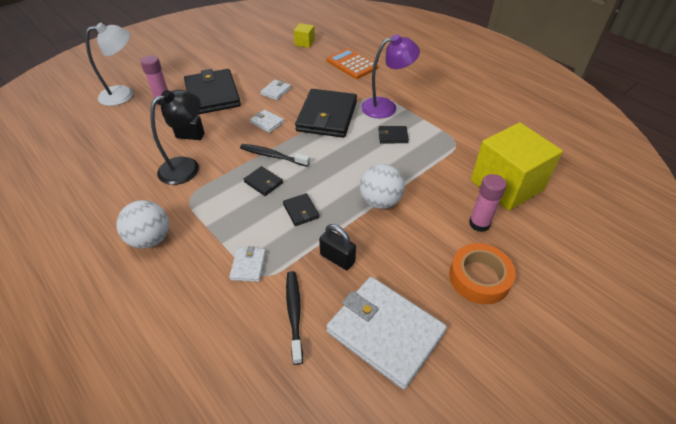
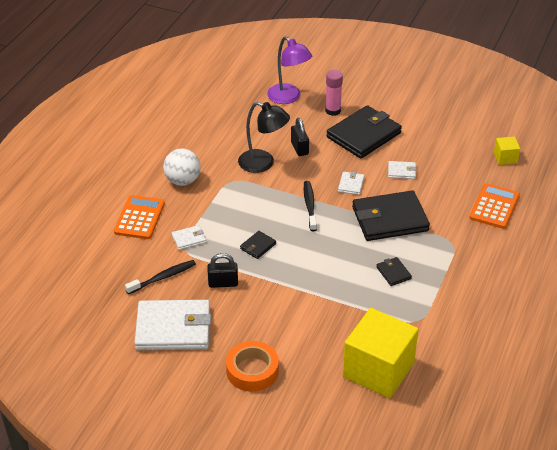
camera: 65 degrees right, 5 degrees down
(124, 94) = (323, 85): white lamp -> none
(175, 303) = (139, 218): none -> orange calculator
(263, 182) = (275, 213): black wallet -> none
(337, 258) = (223, 283): black padlock -> black padlock turned 75 degrees clockwise
(380, 201) = (299, 289): white ball -> none
(385, 332) = (173, 328): white wallet -> white wallet turned 75 degrees clockwise
(386, 107) = (437, 255): purple lamp -> purple lamp (289, 98)
(479, 224) = (313, 359): pink glue stick -> none

